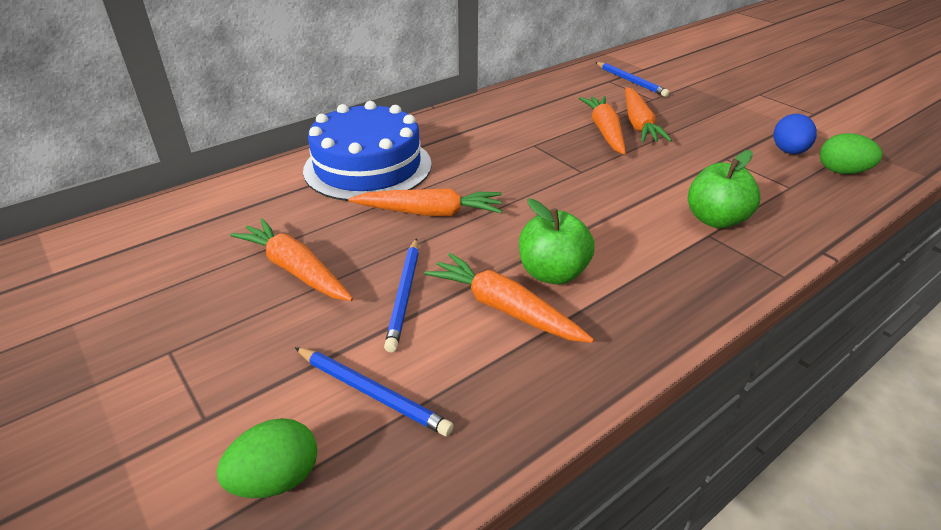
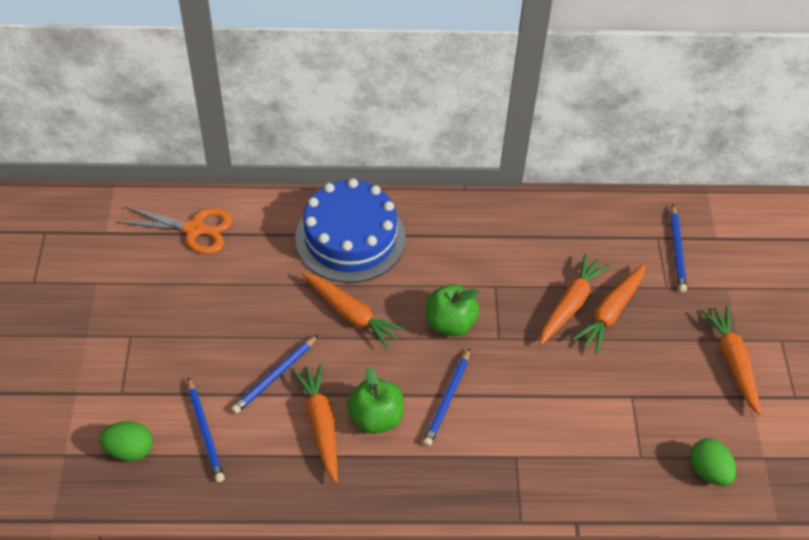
camera: 35 degrees right, 15 degrees up
(182, 225) = (194, 229): none -> orange scissors
(295, 269) = (231, 314): orange carrot -> orange carrot (732, 362)
(597, 227) = (447, 399): none -> blue pencil
(715, 220) = (538, 447): green apple -> green apple (450, 323)
(788, 152) = (696, 423): blue egg -> none

